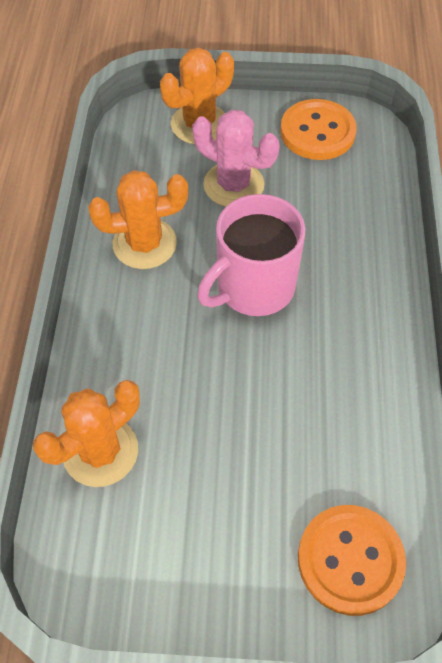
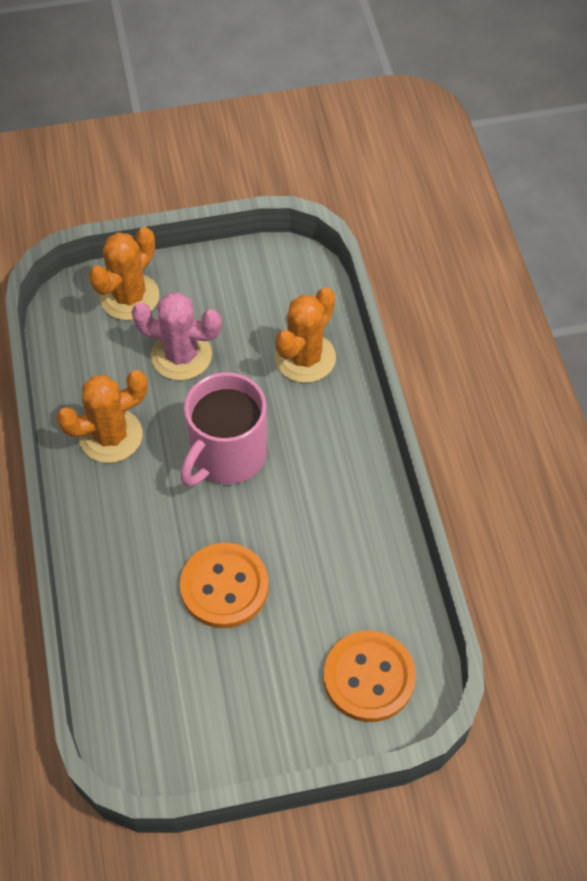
camera: 15 degrees left, 0 degrees up
(100, 451) = (128, 641): orange cactus -> orange cactus (305, 358)
(317, 132) = (250, 280): orange button -> orange button (224, 587)

